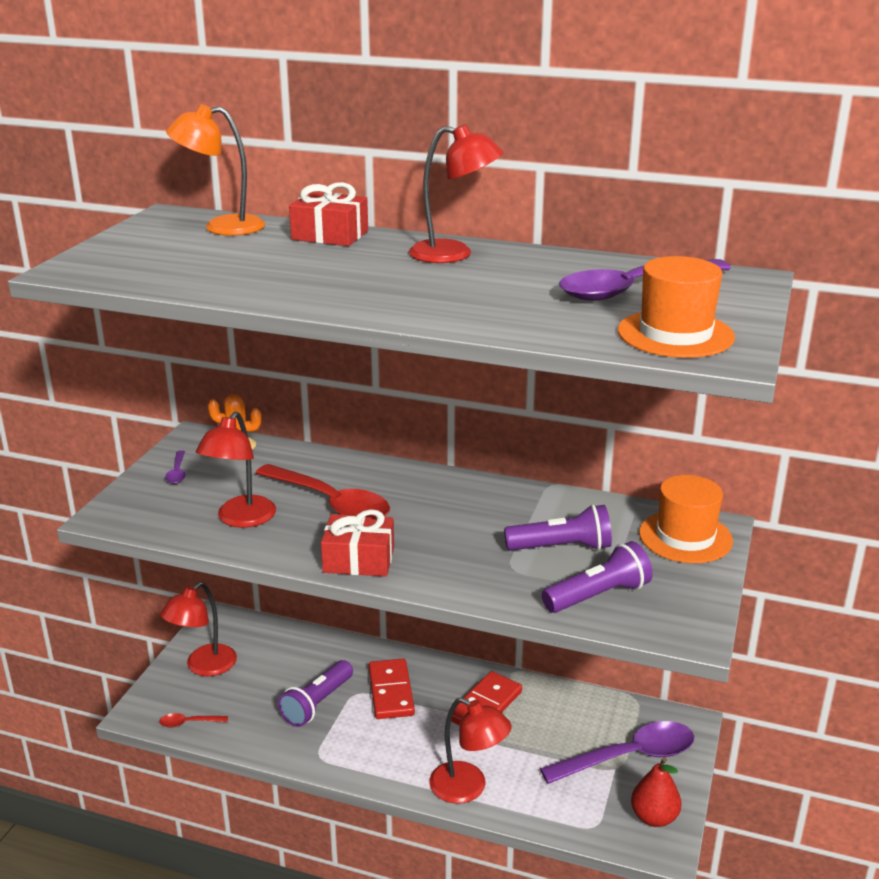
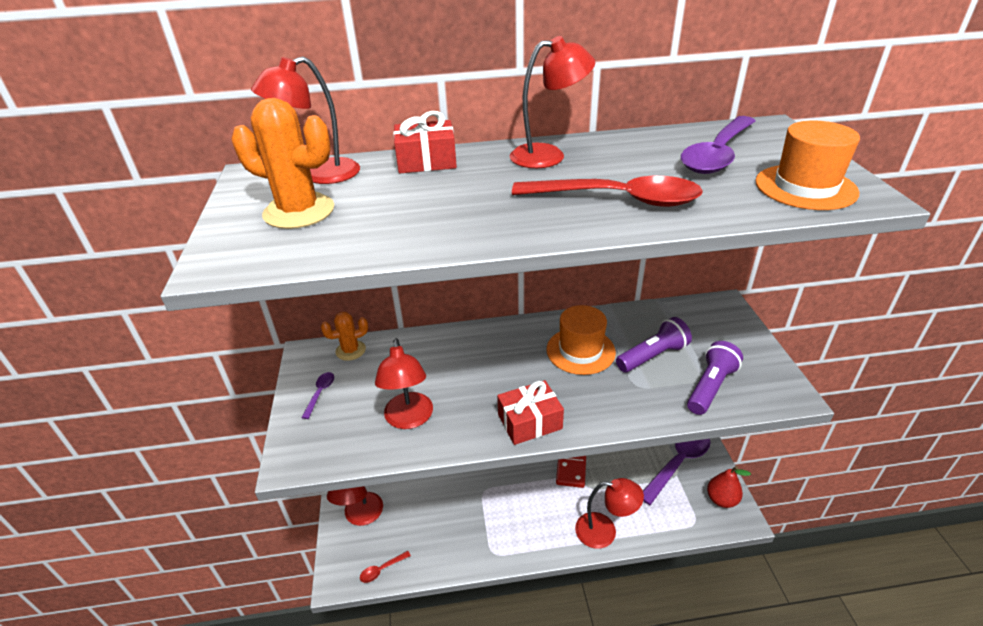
camera: 25 degrees left, 10 degrees up
(170, 249) = (299, 211): none -> orange cactus
(177, 472) = (320, 393): purple spoon -> purple spoon turned 135 degrees counterclockwise
(222, 227) = (320, 175): orange lamp -> red lamp
(317, 703) = (463, 511): purple flashlight -> none
(331, 503) = (466, 377): red spoon -> red spoon (618, 199)
(391, 692) = (505, 479): red domino -> none
(685, 537) = (715, 319): orange hat -> orange hat (580, 351)

